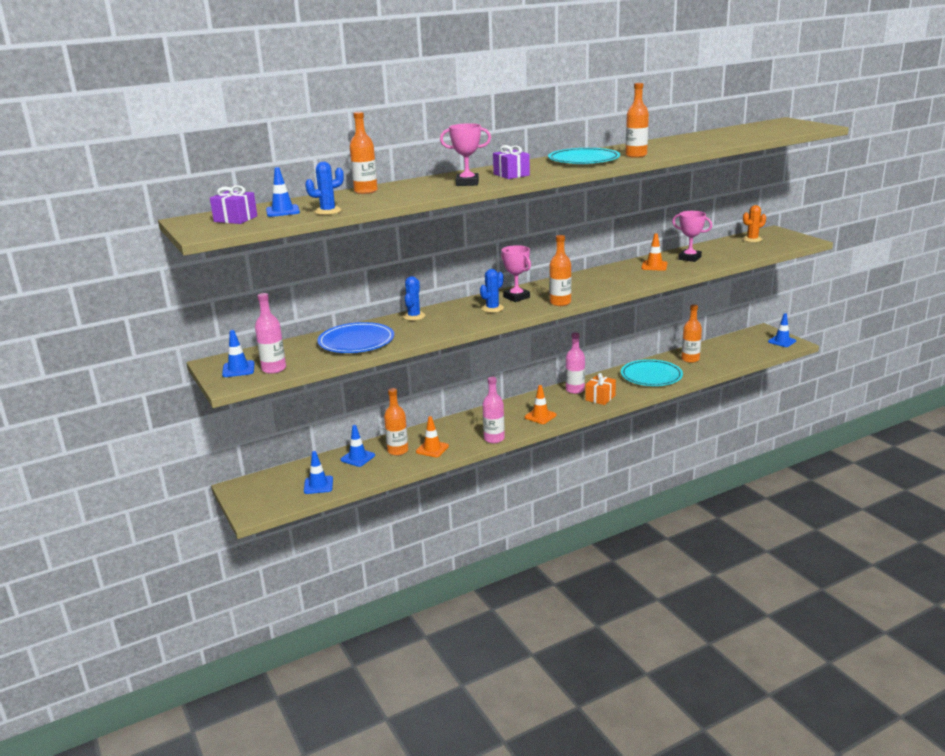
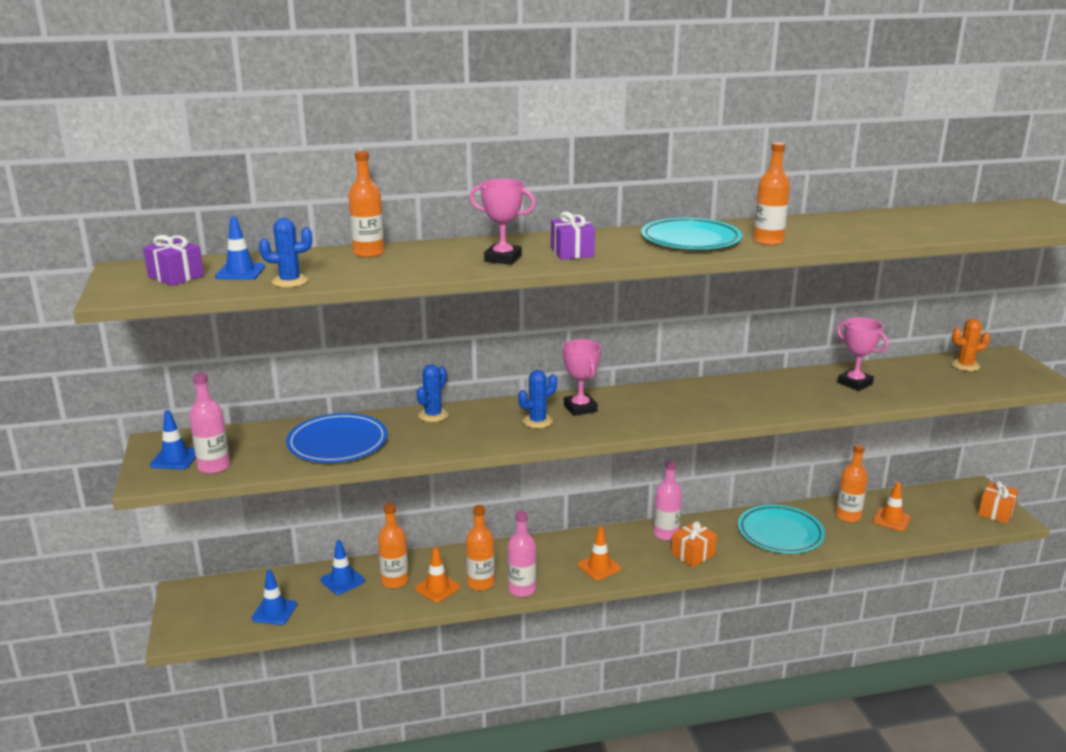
camera: 15 degrees right, 0 degrees up
(560, 303) = (630, 428): orange bottle -> orange bottle (481, 583)
(654, 266) = (797, 388): orange traffic cone -> orange traffic cone (891, 519)
(782, 341) = (996, 512): blue traffic cone -> orange gift

